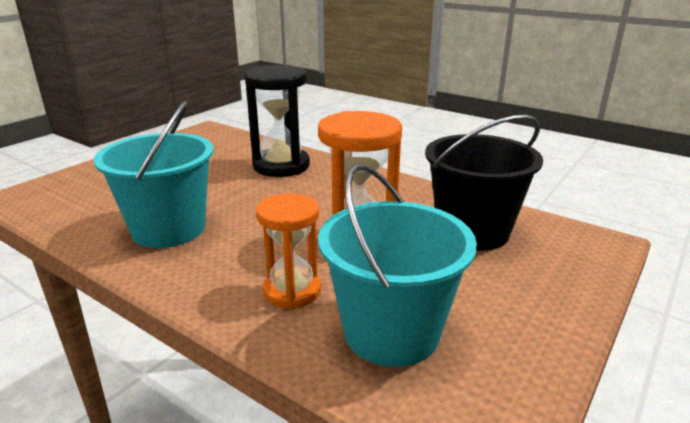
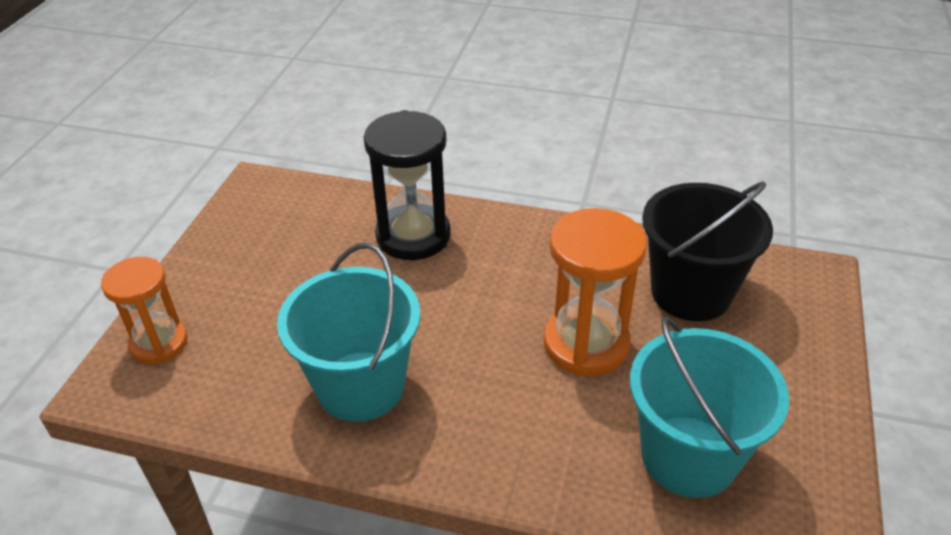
camera: 20 degrees left, 15 degrees up
(292, 291) = (564, 435): orange hourglass -> orange hourglass (159, 343)

